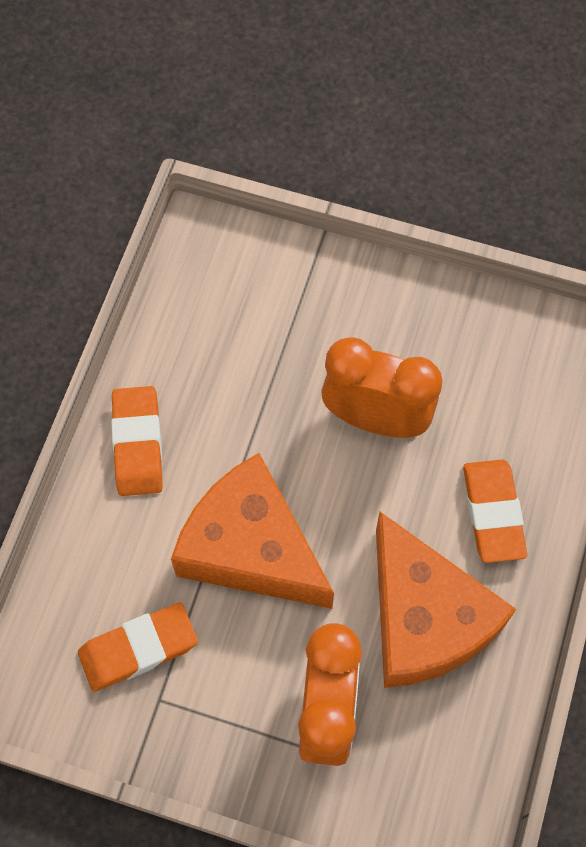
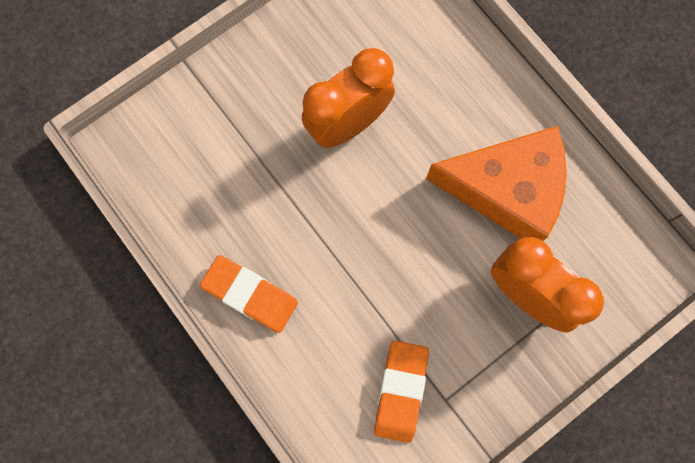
camera: 55 degrees left, 10 degrees up
(251, 548) = (381, 268): orange cheese -> none
(493, 513) = (465, 97): orange eraser -> none

